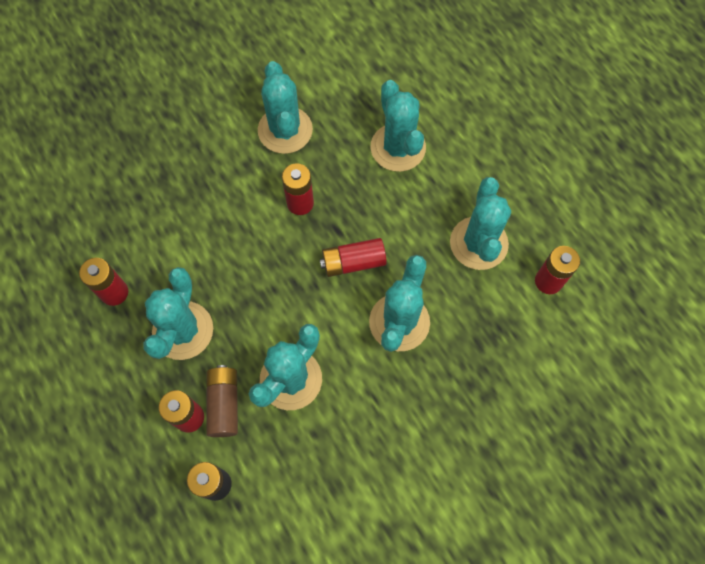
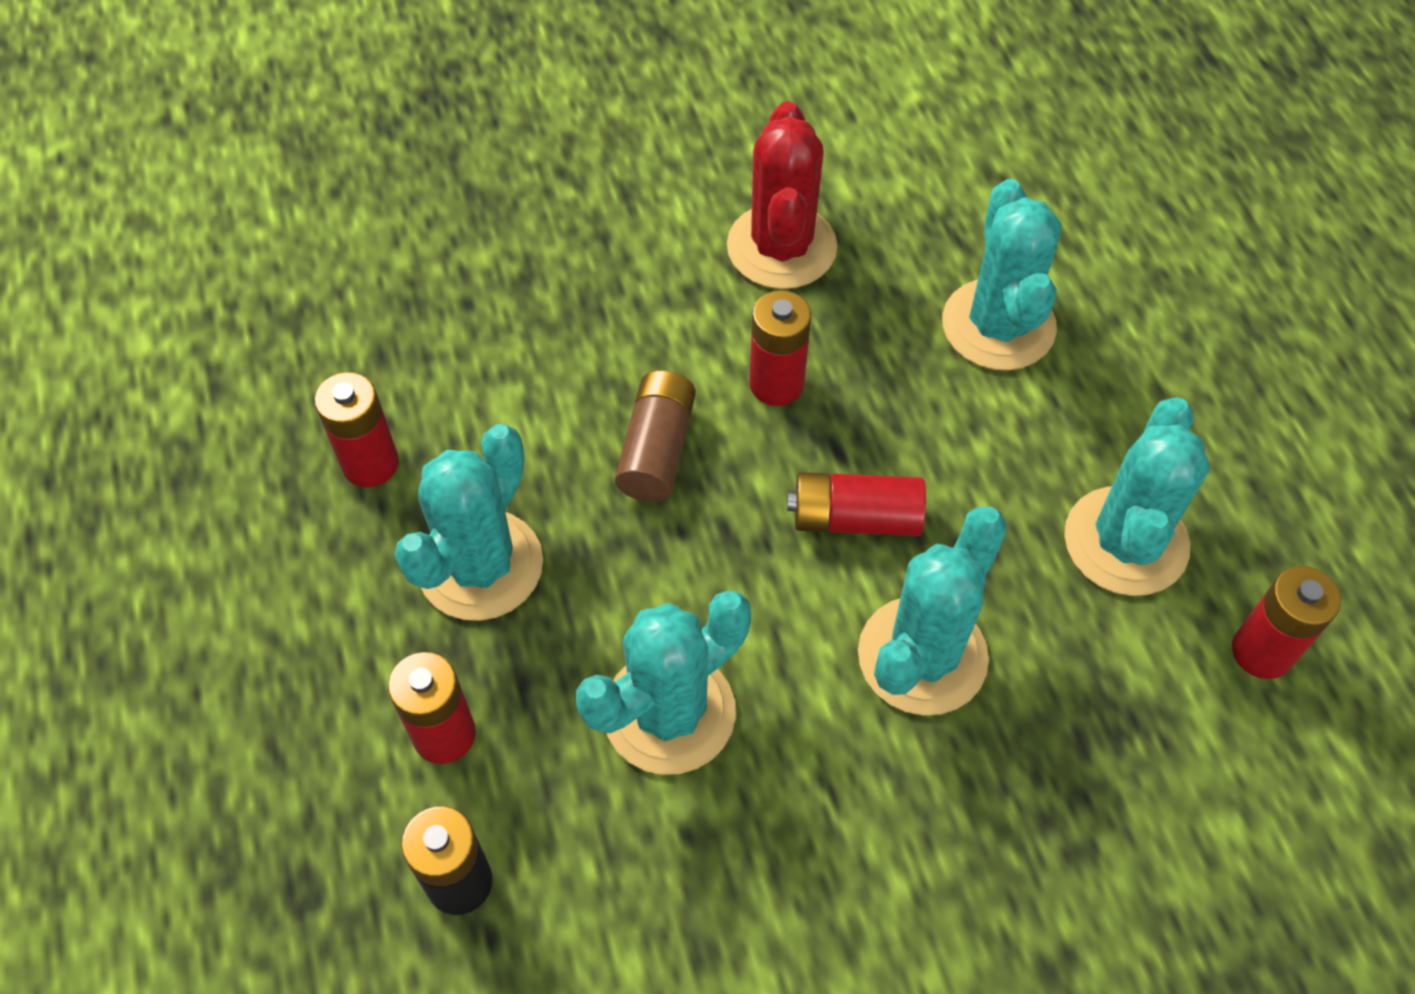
camera: 15 degrees right, 10 degrees down
(224, 404) = (521, 726): brown battery -> brown battery (657, 449)
(285, 130) = (781, 247): turquoise cactus -> red cactus

